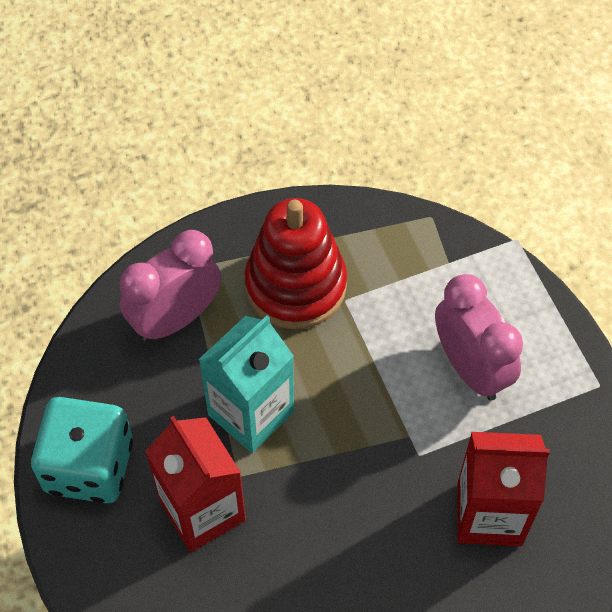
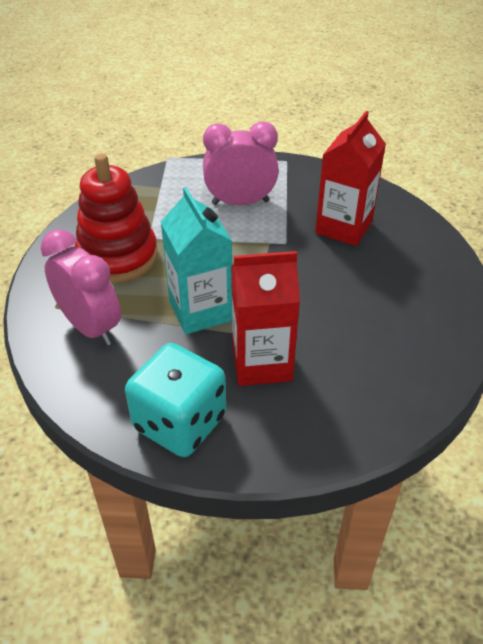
camera: 65 degrees left, 15 degrees down
(176, 319) = (90, 327): pink clock -> pink clock turned 150 degrees clockwise

